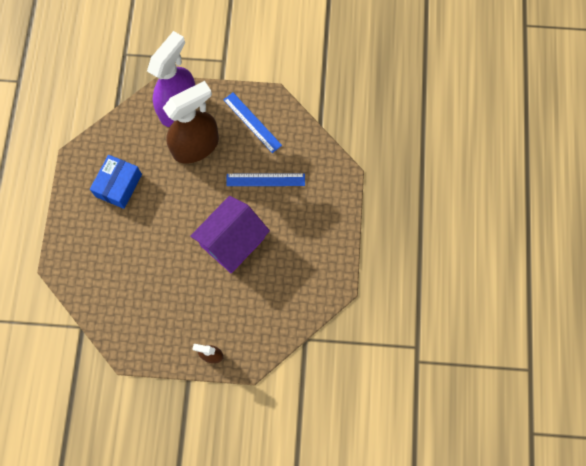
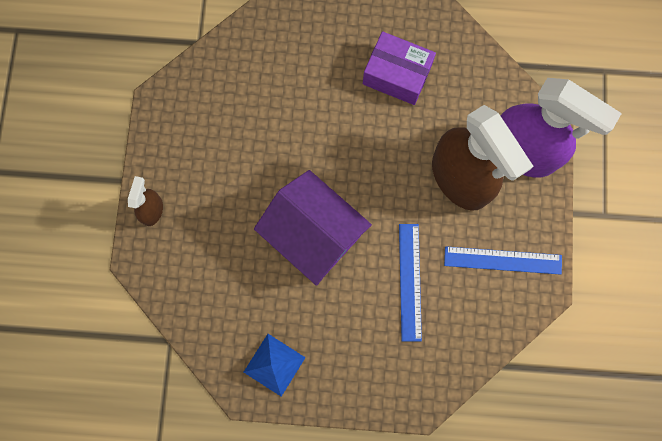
camera: 90 degrees right, 5 degrees up
(118, 185) = (397, 75): blue box -> purple box
(252, 122) = (502, 260): blue ruler -> blue ruler turned 45 degrees clockwise
(320, 267) = (274, 364): none -> blue pyramid

